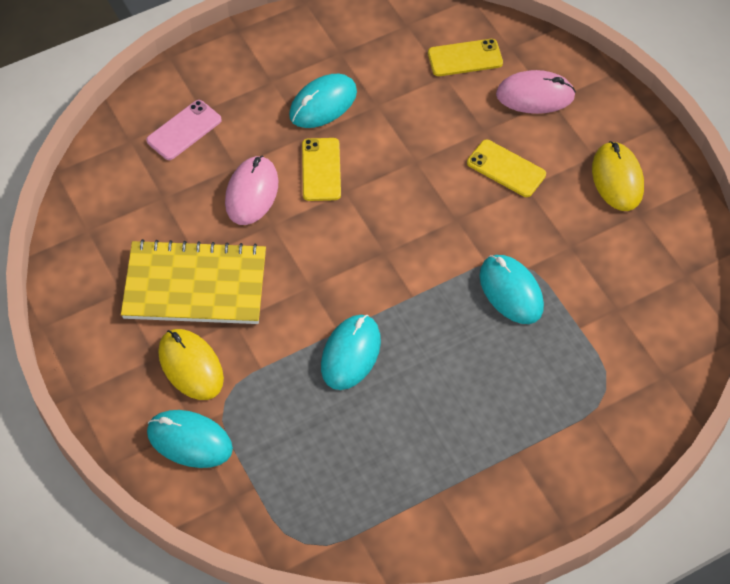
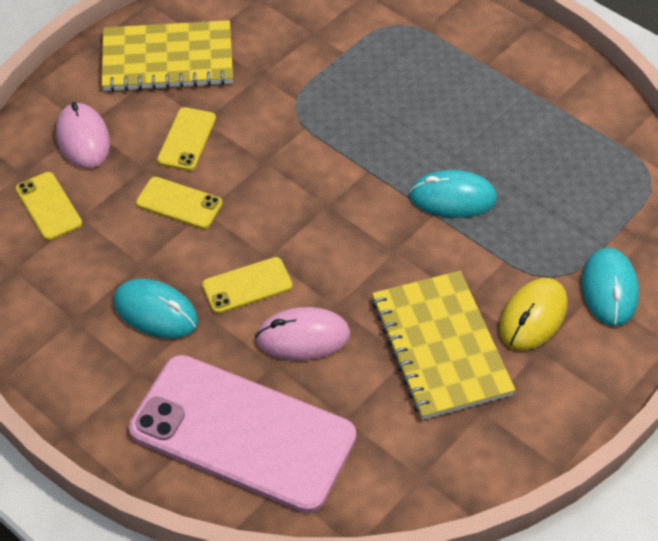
camera: 110 degrees left, 5 degrees down
(184, 130) = (242, 433): pink phone -> pink phone, size x2.32
(431, 145) = (179, 203): none -> yellow phone
(511, 291) = (328, 104): turquoise mouse -> none
(617, 179) = (168, 59): yellow mouse -> yellow notebook

